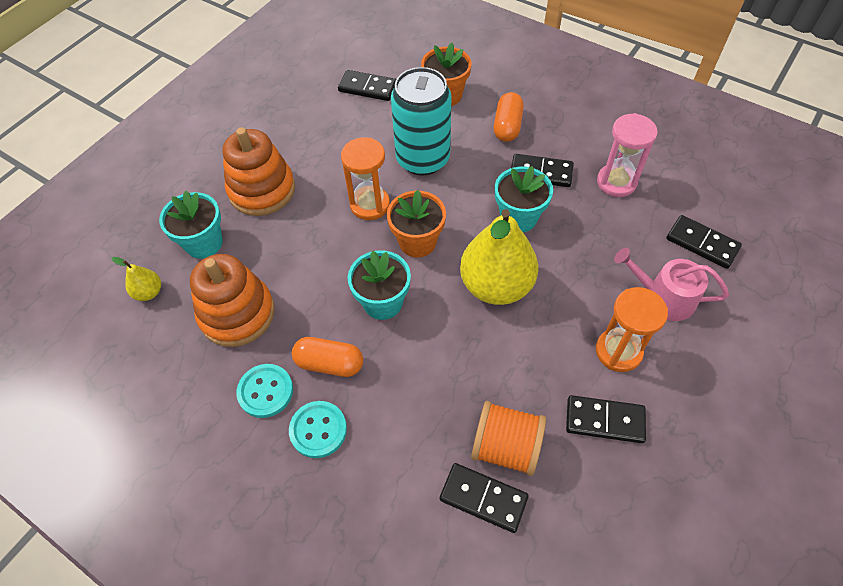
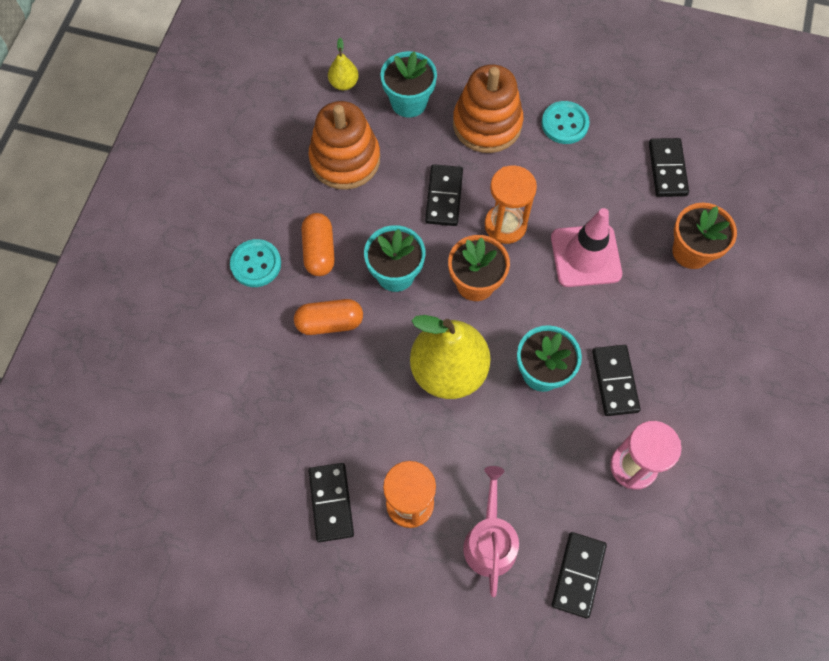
camera: 70 degrees right, 10 degrees up
(265, 391) = (278, 211): turquoise button -> turquoise button (564, 124)
(422, 159) = (585, 256): turquoise can -> pink traffic cone
(483, 498) = (231, 412): black domino -> black domino (444, 197)
(505, 447) = (281, 420): orange spool -> none
(507, 126) = (671, 329): orange capsule -> orange capsule (329, 322)

